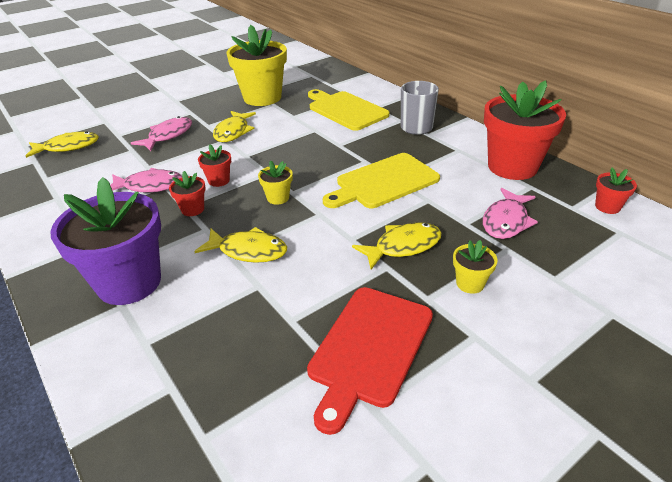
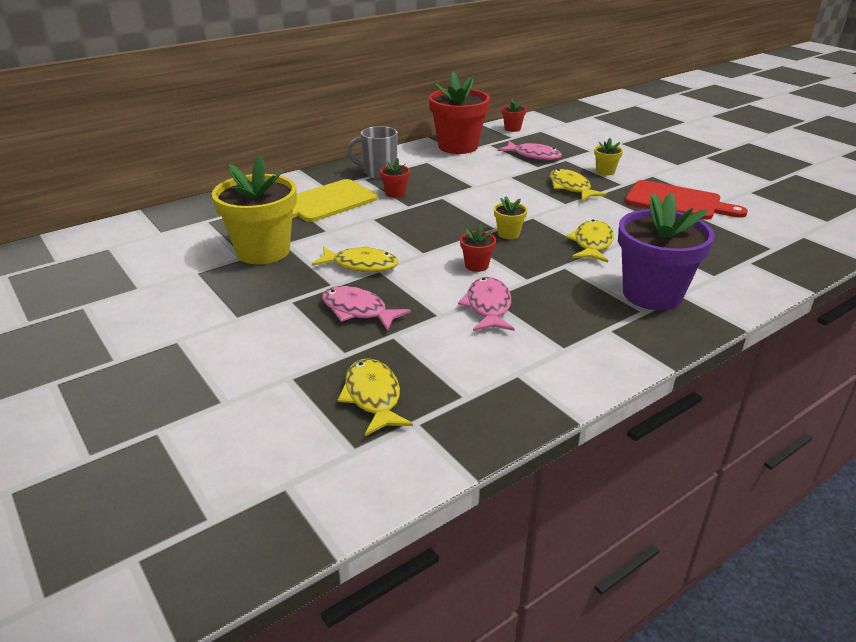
camera: 90 degrees left, 5 degrees down
(192, 209) = (532, 275): red flower pot -> red flower pot (395, 193)
(383, 182) = (481, 190): yellow cutting board -> none

